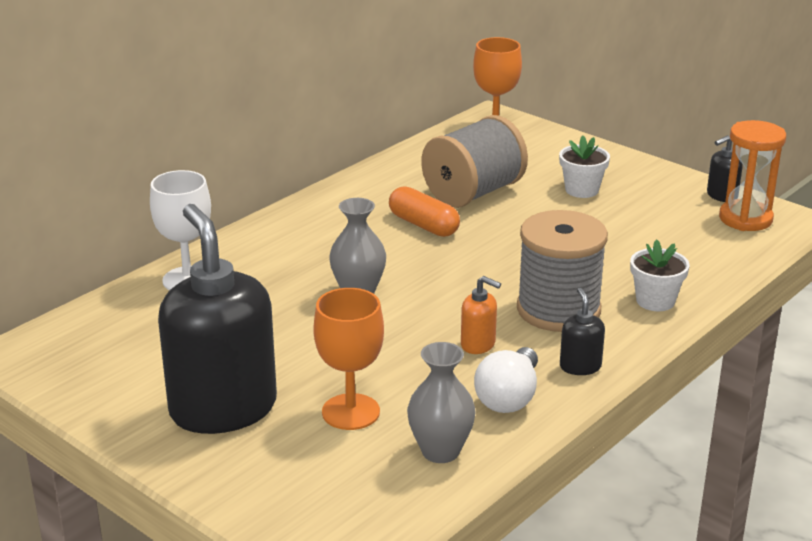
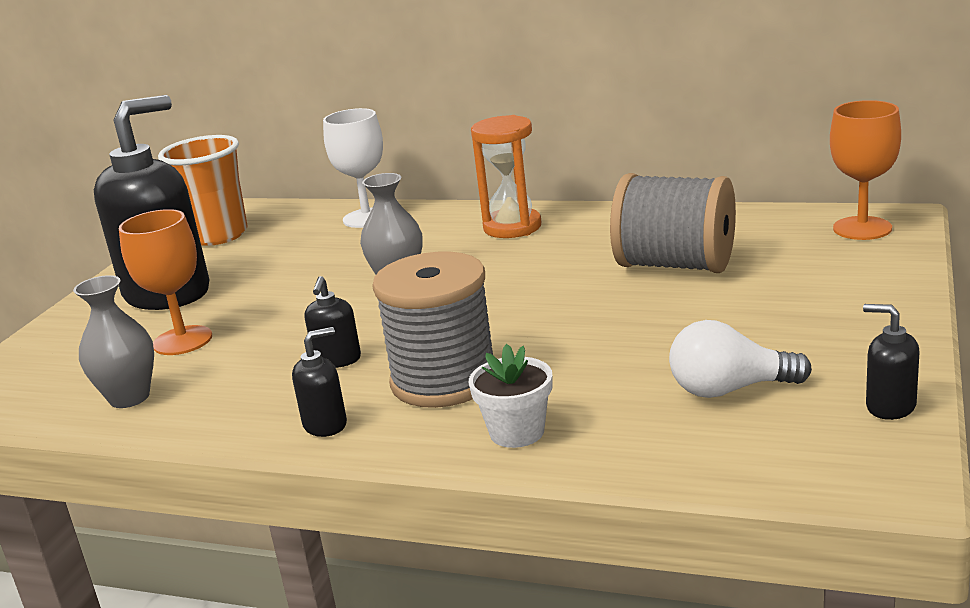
camera: 70 degrees right, 5 degrees down
(101, 362) = (218, 235): none -> orange cup
(423, 225) = (569, 265): orange capsule -> none
(478, 344) = (337, 360): orange soap dispenser -> black soap dispenser
(509, 397) = (241, 403): white light bulb -> white light bulb (730, 389)
(582, 190) = (767, 315): white flower pot -> none
(745, 219) = (837, 442): orange hourglass -> orange hourglass (512, 227)

